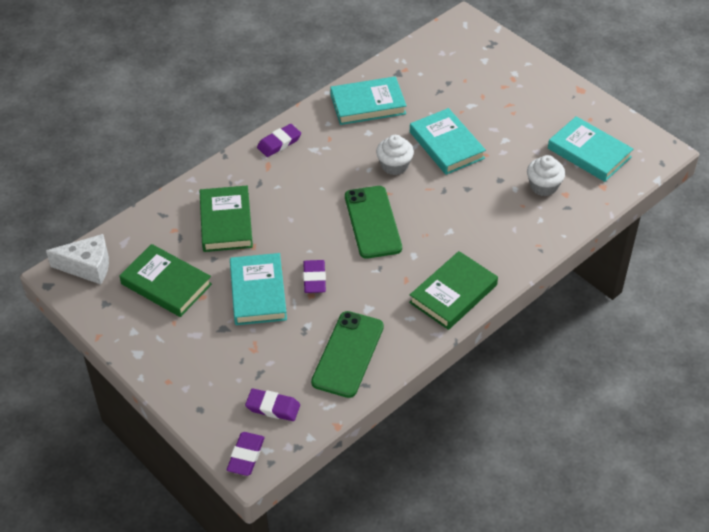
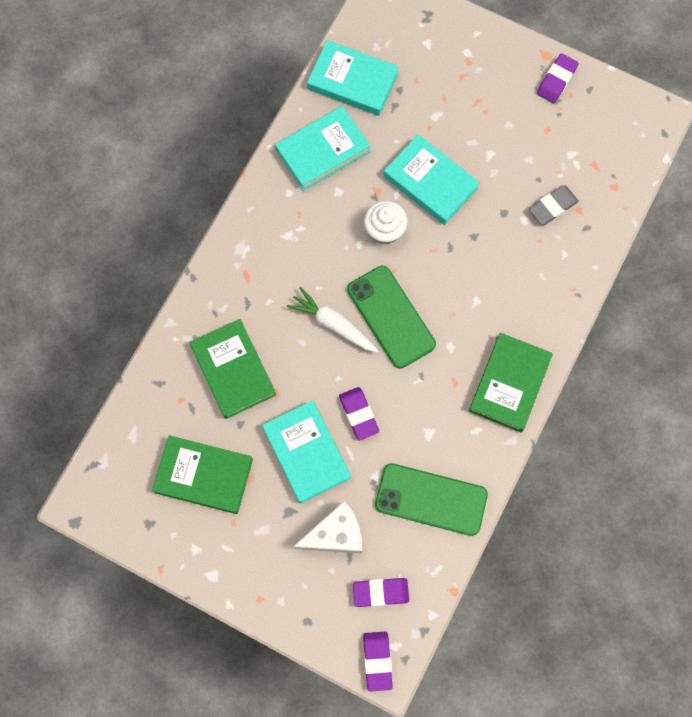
camera: 20 degrees left, 25 degrees up
(88, 267) = (108, 482): white cheese -> white cheese (335, 534)
(279, 143) = (246, 239): purple eraser -> purple eraser (556, 80)
(322, 214) = (333, 324): none -> white carrot
(348, 354) = (431, 499): green phone -> green phone turned 75 degrees counterclockwise
(543, 186) = (552, 207): white cupcake -> grey eraser
(589, 153) = (584, 144): turquoise book -> turquoise book (352, 81)

